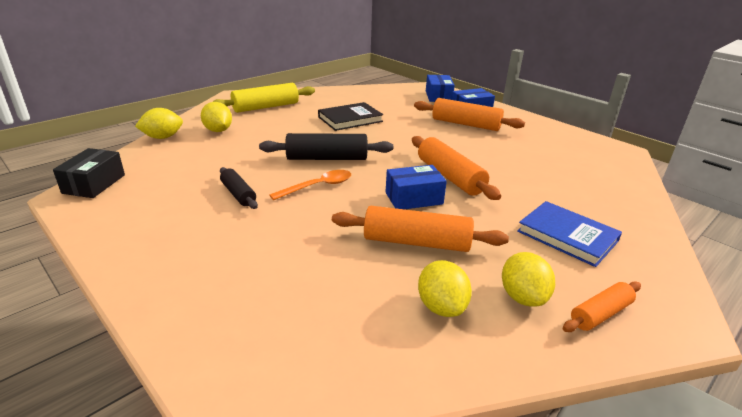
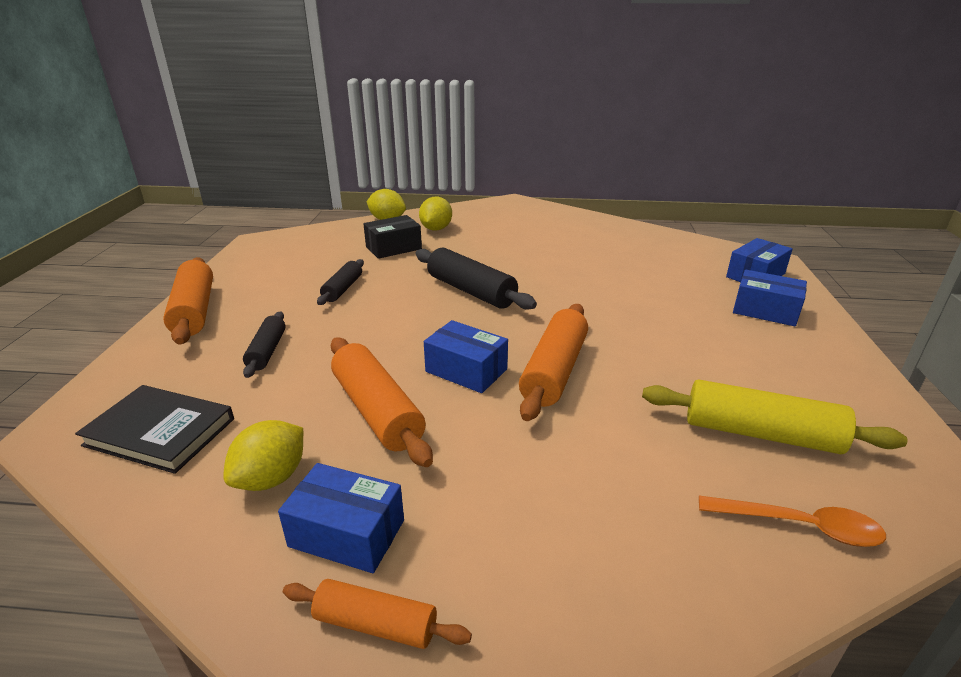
camera: 50 degrees right, 0 degrees up
(94, 184) = (283, 239): black box -> black box (393, 248)
(266, 107) = (518, 221): yellow rolling pin -> yellow rolling pin (760, 433)
(276, 256) = (267, 351): none -> black rolling pin
(318, 186) = (409, 313): orange spoon -> orange spoon (800, 526)
(350, 119) = (577, 262): black book -> black book (160, 432)
(465, 124) = (717, 323): orange rolling pin -> orange rolling pin (194, 311)
(522, 297) = (347, 533): yellow lemon -> blue box
(567, 236) = (544, 522): blue book -> none

